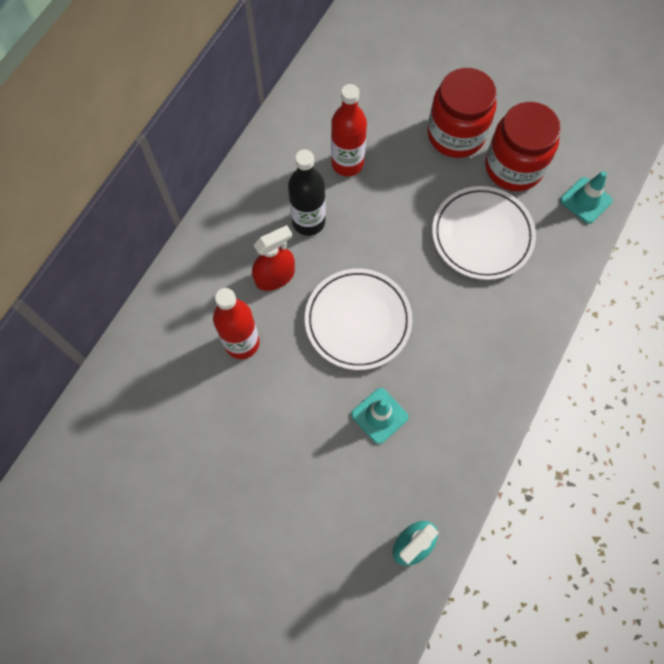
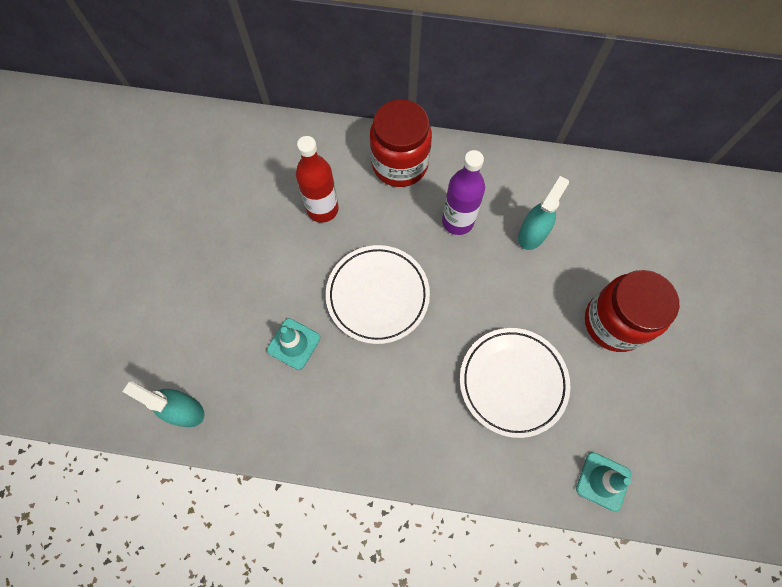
camera: 70 degrees right, 0 degrees up
(275, 276) = (393, 213): red spray bottle -> none
(308, 222) = (457, 221): black bottle -> purple bottle
(347, 163) = (532, 234): red bottle -> turquoise spray bottle
(513, 167) = (605, 392): red jar -> red jar (399, 164)

